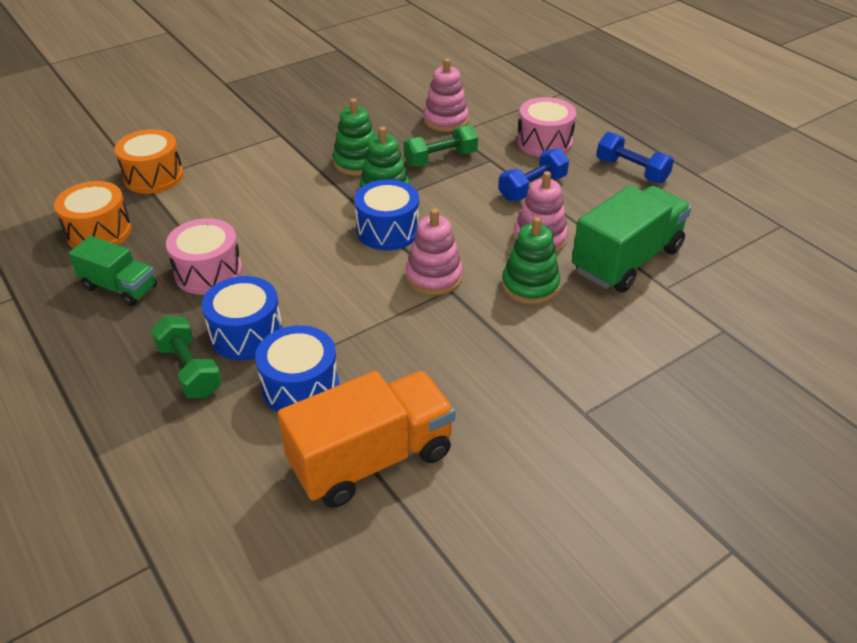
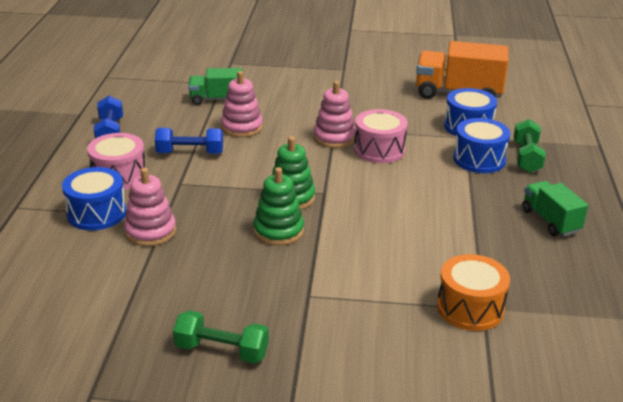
camera: 140 degrees left, 10 degrees down
(99, 232) = (549, 273): orange drum -> none
(208, 272) = (477, 202): pink drum -> pink drum (379, 150)
(388, 230) = (325, 173): blue drum -> blue drum (97, 213)
(440, 159) = (212, 202): green dumbbell -> green dumbbell (222, 351)
(530, 286) = (288, 112): green stacking toy -> none
(627, 260) = (216, 99): green truck -> green truck, size x0.60

